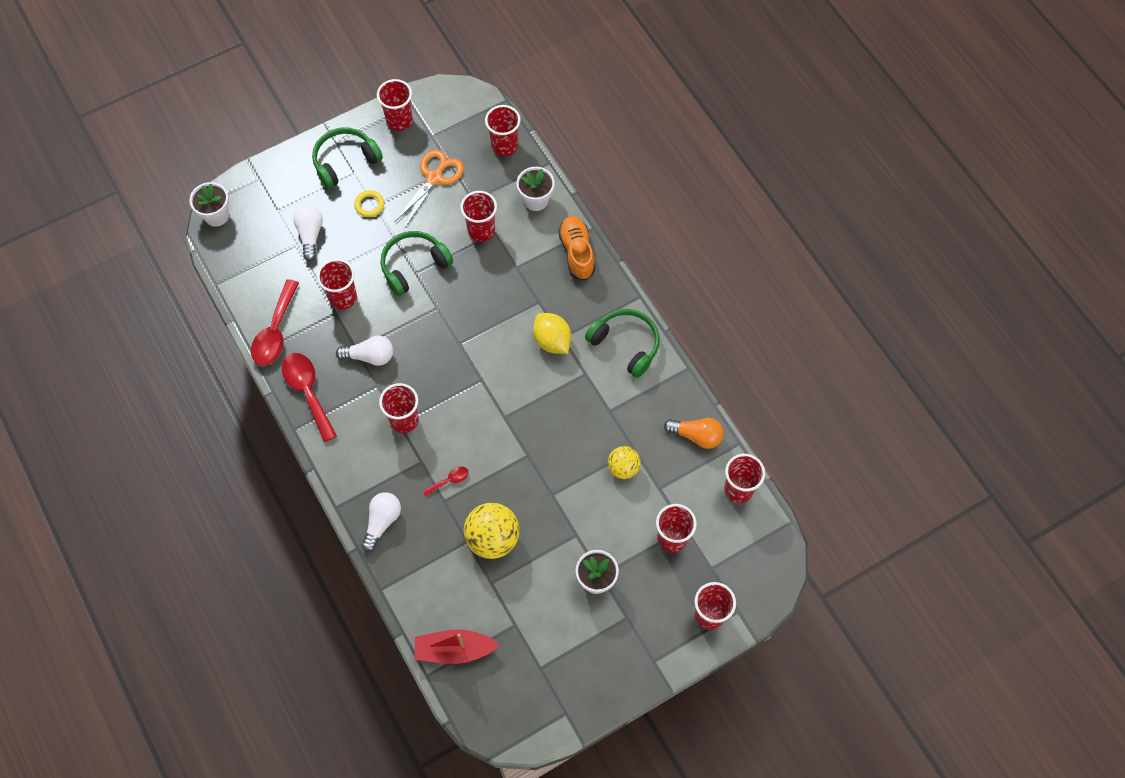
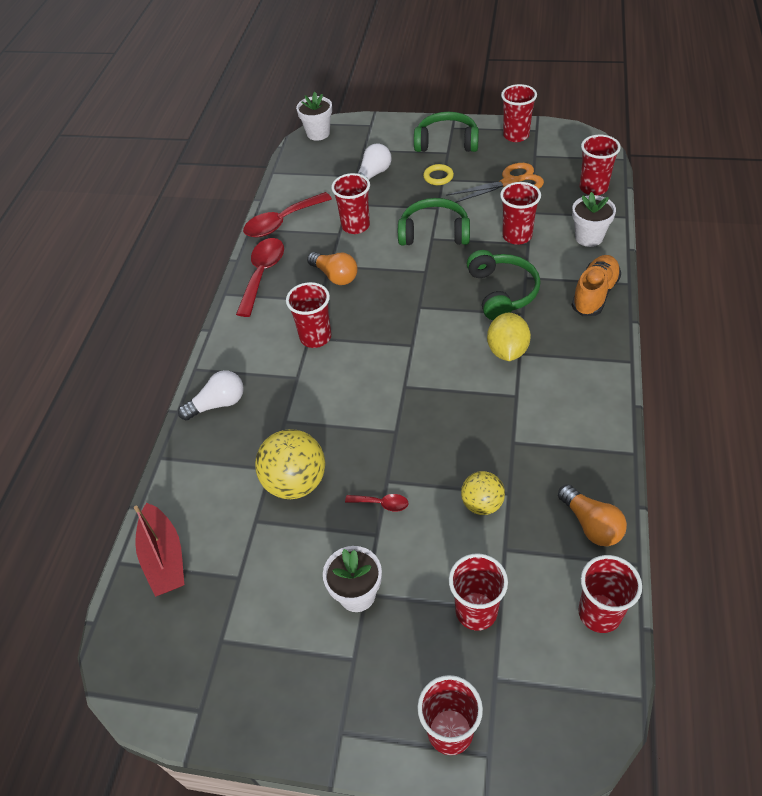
camera: 45 degrees right, 15 degrees down
(370, 356) = (335, 276): white light bulb -> orange light bulb
(449, 480) = (305, 407): red spoon -> red spoon (382, 503)
(454, 650) = (164, 557): red boat -> red boat turned 150 degrees counterclockwise
(626, 344) = (581, 394): green headphones -> green headphones (502, 292)

